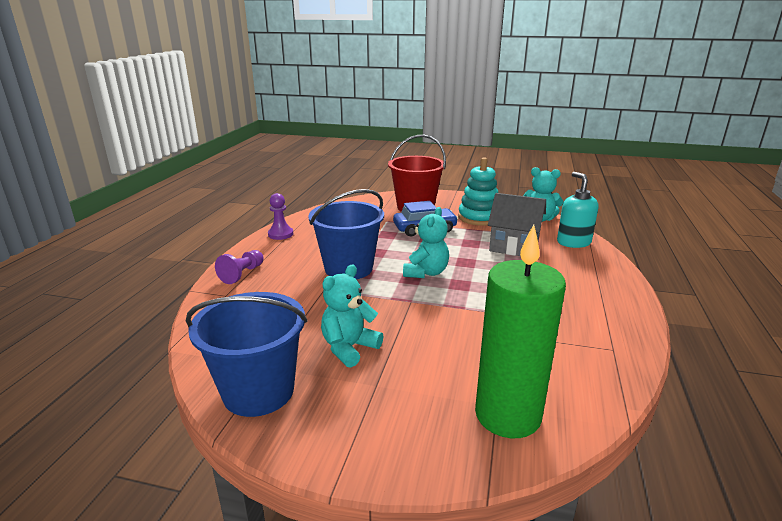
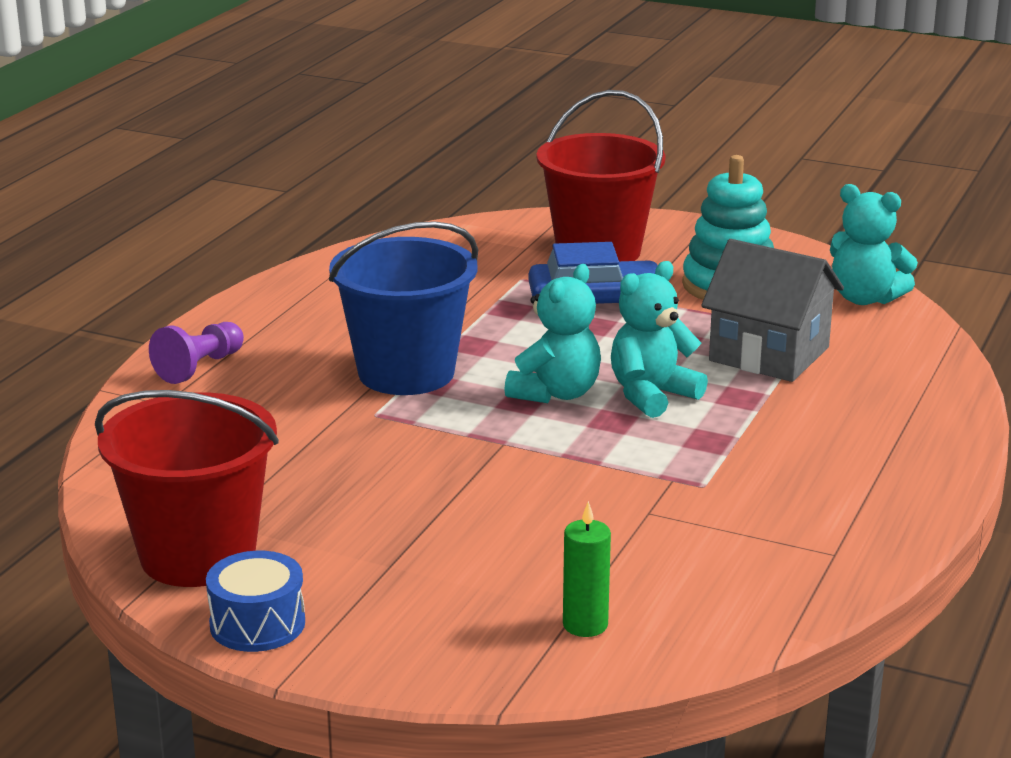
camera: 10 degrees right, 0 degrees up
(258, 391) = (198, 555): blue bucket -> red bucket
(280, 234) = (289, 292): purple pawn -> none
(306, 441) = (257, 624): none -> blue drum
(349, 348) = (362, 508): turquoise teddy bear -> turquoise teddy bear (651, 395)
(507, 415) = (585, 625): green candle -> green candle, size x0.42
(573, 242) = (904, 356): turquoise soap dispenser -> none

